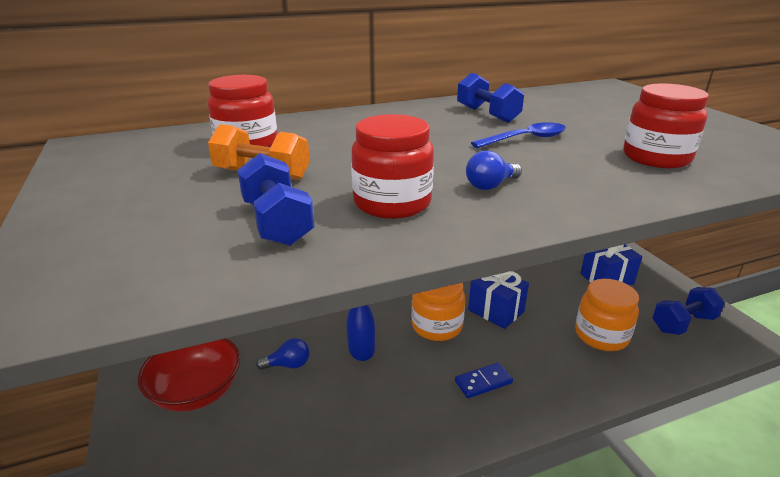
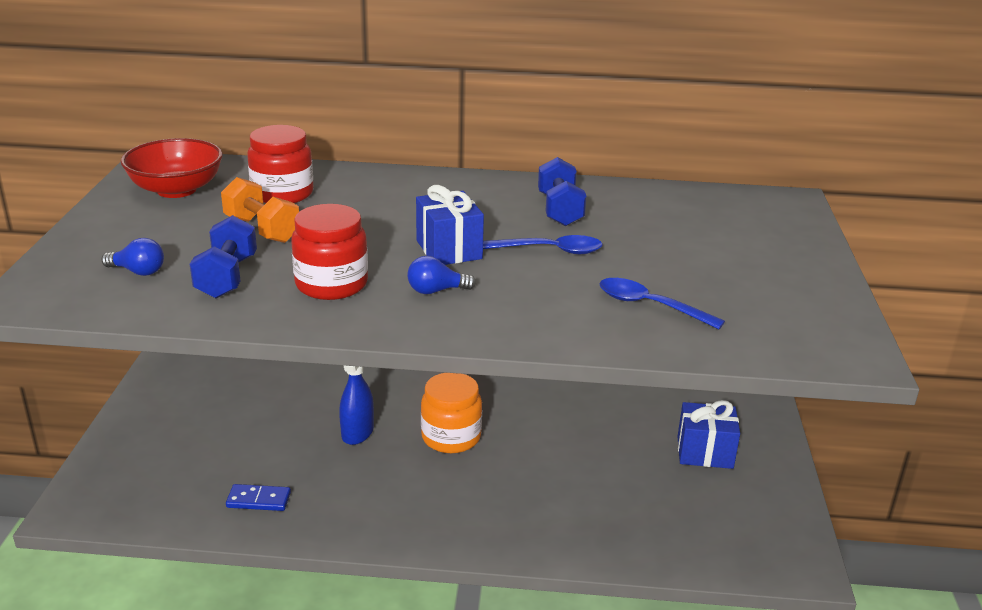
camera: 25 degrees right, 0 degrees up
(196, 391) = (188, 420): red bowl -> red bowl (176, 190)
(288, 365) = (279, 424): blue light bulb -> blue light bulb (138, 271)
(483, 382) = (445, 502): blue domino -> blue domino (258, 500)
(496, 311) = (530, 443): blue gift -> blue gift (449, 249)
(601, 335) = (621, 505): orange jar -> none
(656, 158) = (649, 306): red jar -> blue spoon
(683, 323) = (738, 528): blue dumbbell -> none

